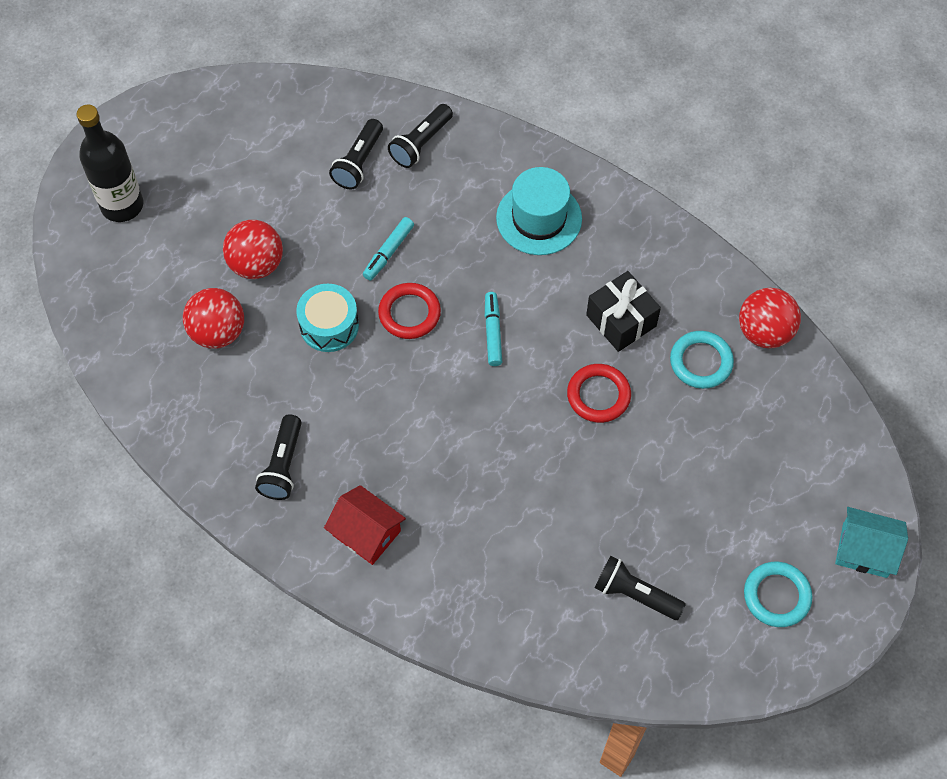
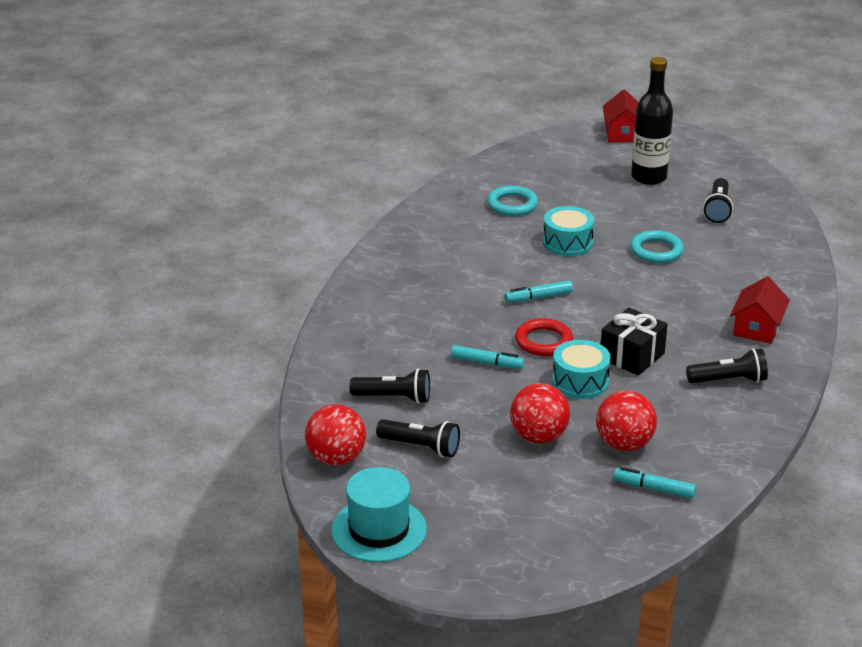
camera: 105 degrees left, 30 degrees down
(122, 205) = (514, 543): black bottle -> black bottle (649, 177)
(146, 335) = (654, 489): none -> turquoise marker
(421, 143) = (357, 365): black flashlight -> black flashlight (421, 447)
(539, 218) = (413, 291): turquoise hat -> turquoise hat (379, 530)
(598, 395) = (567, 243): red ring -> turquoise drum
(621, 320) = (494, 241): black gift -> black gift (632, 356)
(764, 332) = (471, 182): red ball -> red ball (336, 459)
(776, 596) = (678, 159): turquoise ring -> turquoise ring (656, 251)
(864, 550) = (623, 133): turquoise house -> red house

